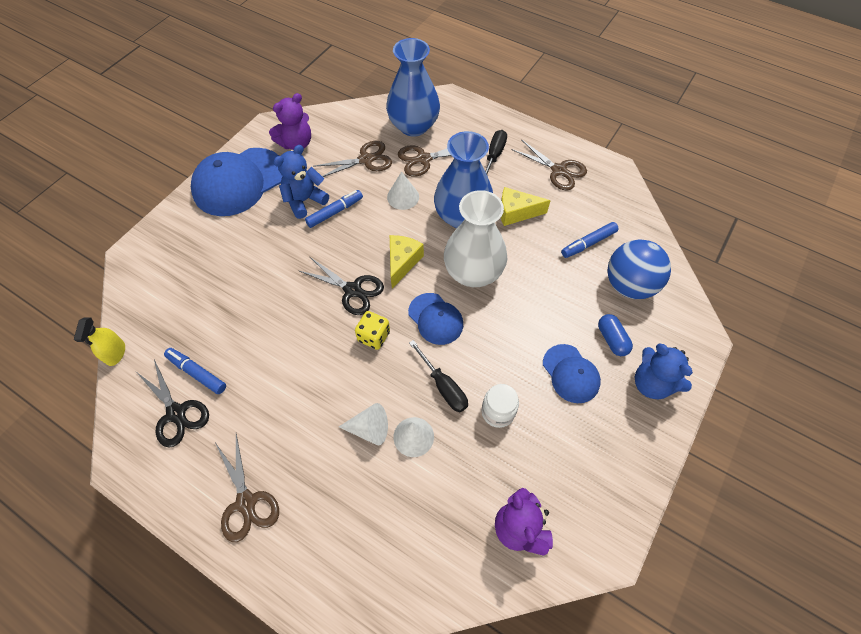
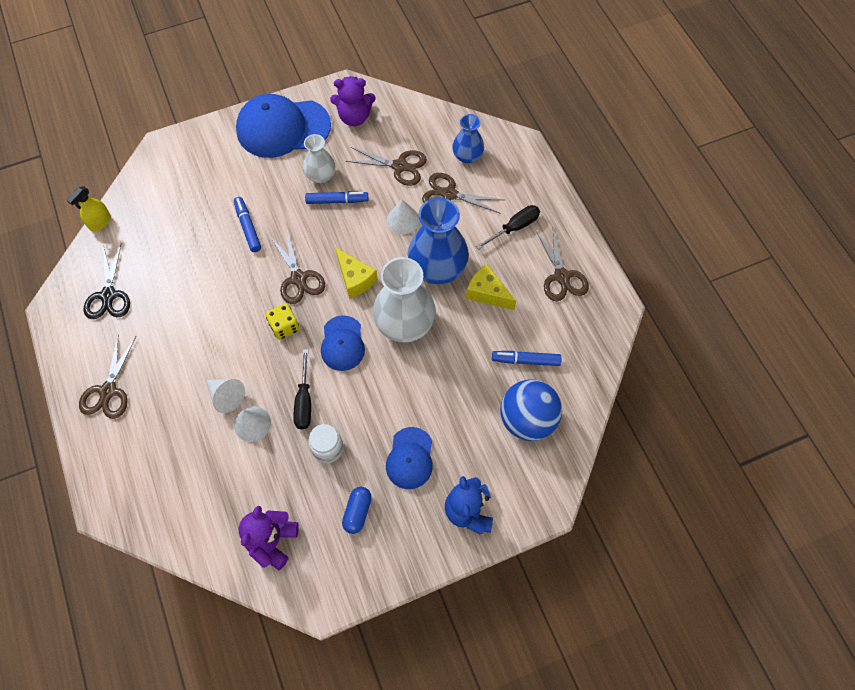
camera: 35 degrees right, 5 degrees up
(197, 373) = (142, 274): blue marker -> blue marker (248, 227)
(304, 200) = (321, 176): blue teddy bear -> white vase
(353, 290) = (298, 278): black scissors -> brown scissors
(402, 262) = (355, 279): yellow cheese -> yellow cheese turned 90 degrees clockwise
(413, 126) = (467, 156): blue vase -> blue vase, size x0.57
(612, 339) = (469, 454): blue capsule -> blue capsule (357, 512)

